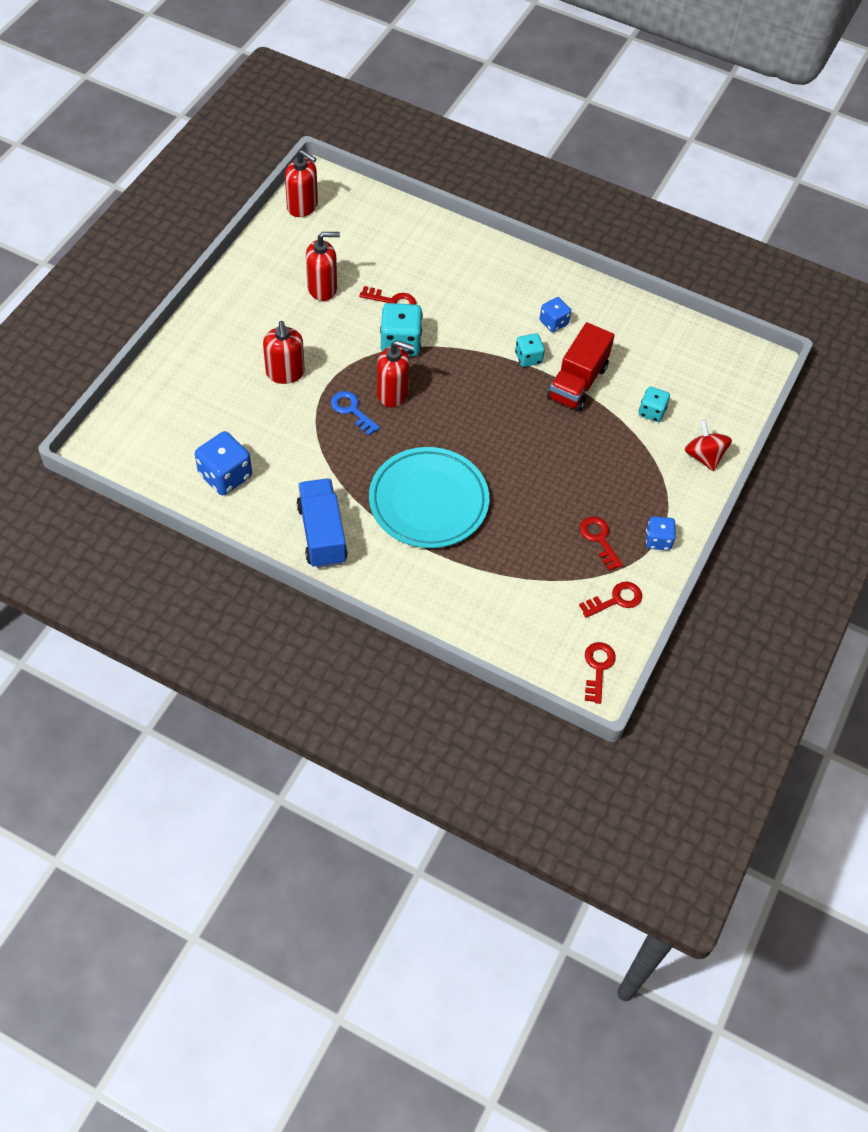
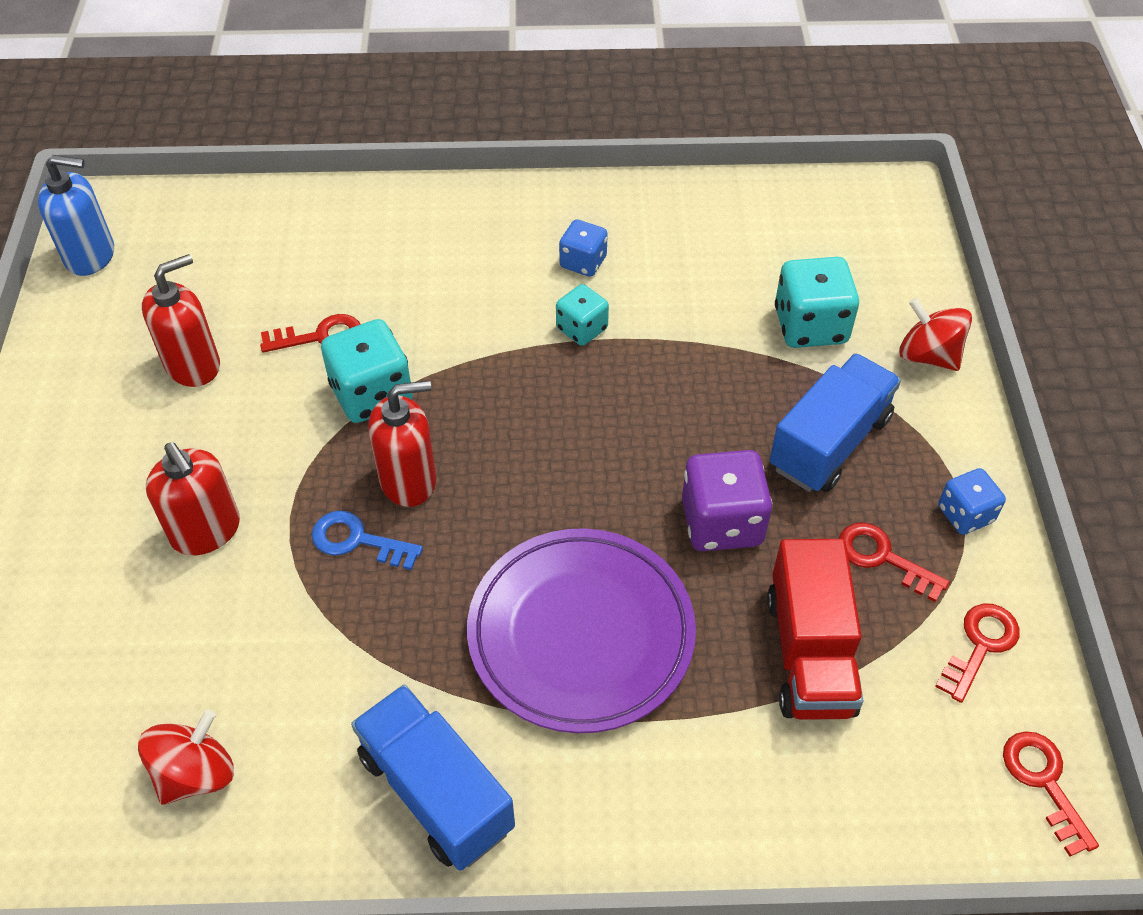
camera: 25 degrees left, 5 degrees down
(225, 476) = (195, 773): blue dice -> red spinning top
(302, 206) = (91, 256): red soap dispenser -> blue soap dispenser
(428, 502) = (581, 634): turquoise plate -> purple plate
(531, 485) = (722, 522): none -> purple dice
(577, 382) = (677, 332): red truck -> red truck (809, 653)
(615, 474) = (829, 443): none -> blue truck
(651, 412) = (810, 326): turquoise dice -> turquoise dice, size x1.65

